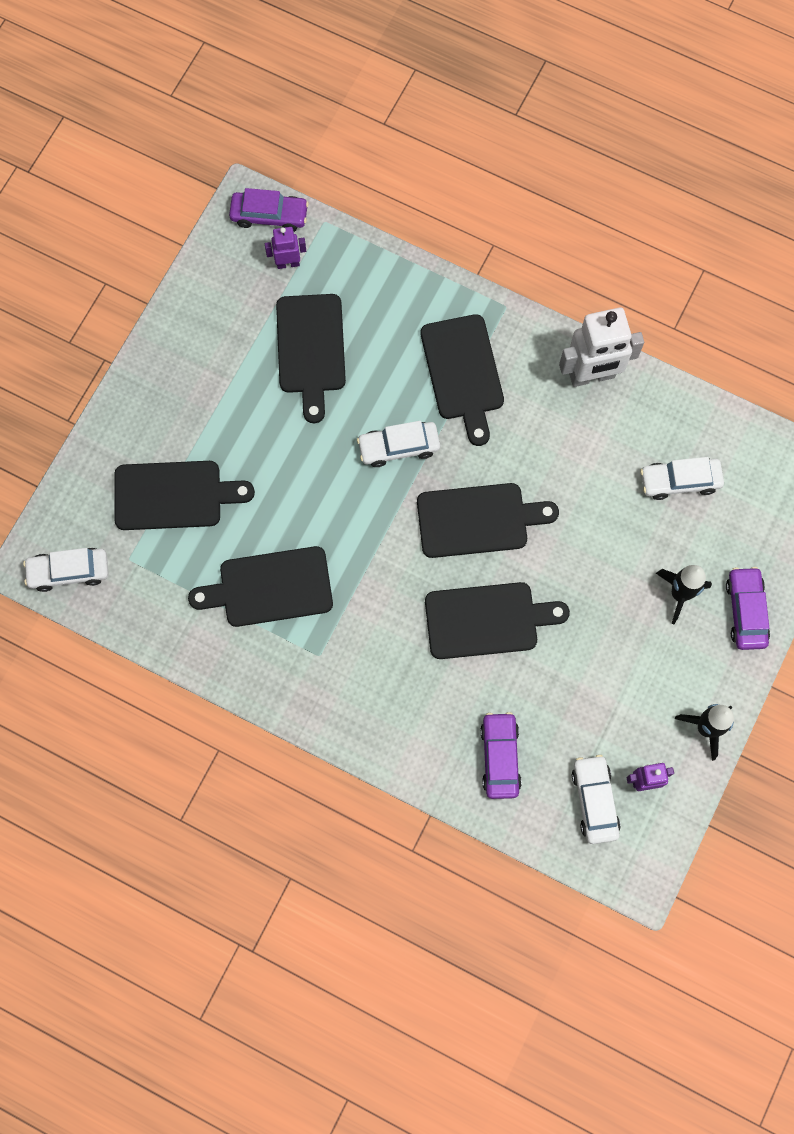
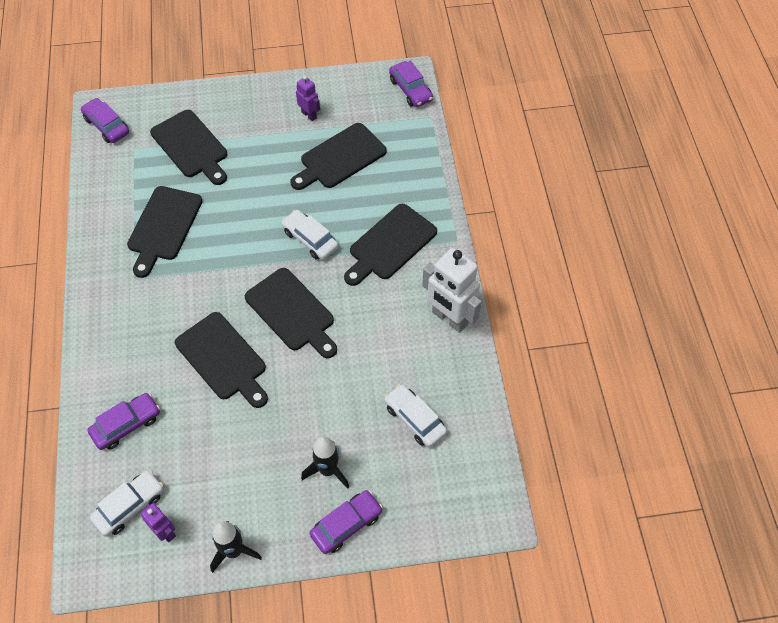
camera: 55 degrees right, 15 degrees down
(69, 571) = (107, 126): white car -> purple car
(270, 587) = (163, 227): black cutting board -> black cutting board turned 120 degrees counterclockwise
(288, 263) = (387, 115): purple robot -> purple robot (309, 115)

